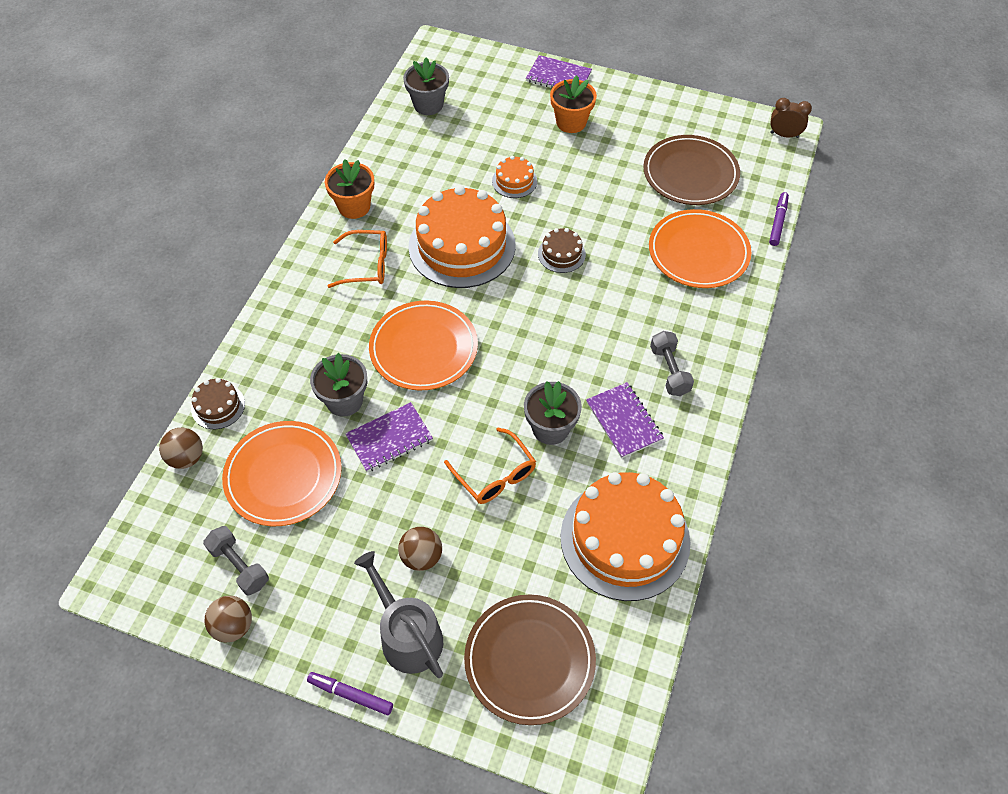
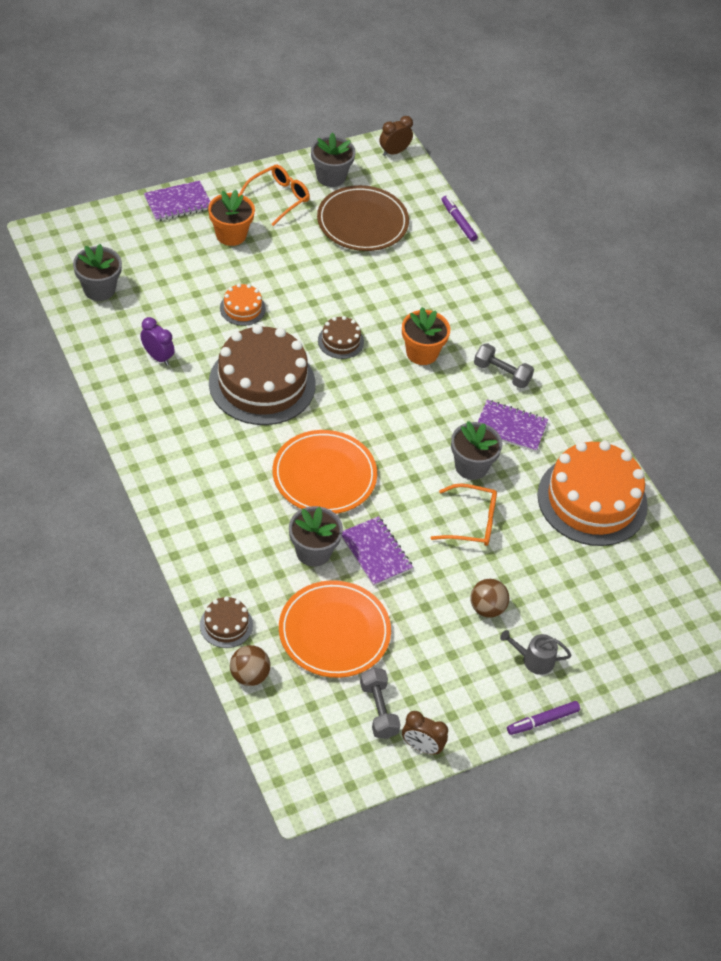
camera: 50 degrees left, 5 degrees down
(233, 626) = (422, 747): brown ball -> brown clock
(239, 566) = (378, 710): grey dumbbell -> grey dumbbell turned 75 degrees clockwise
(354, 206) = (141, 409): orange flower pot -> orange flower pot (422, 353)
(367, 265) = (208, 446): orange glasses -> orange glasses (279, 198)
(389, 438) = (375, 552): purple notebook -> purple notebook turned 45 degrees counterclockwise
(407, 635) = (534, 660): grey watering can -> grey watering can, size x0.59
(410, 177) = (158, 357): none -> purple clock
(462, 246) = (262, 383): orange cake -> brown cake
(529, 660) = (618, 613): brown plate -> none
(698, 252) = (431, 278): orange plate -> none
(705, 124) = (331, 177): none -> grey flower pot

